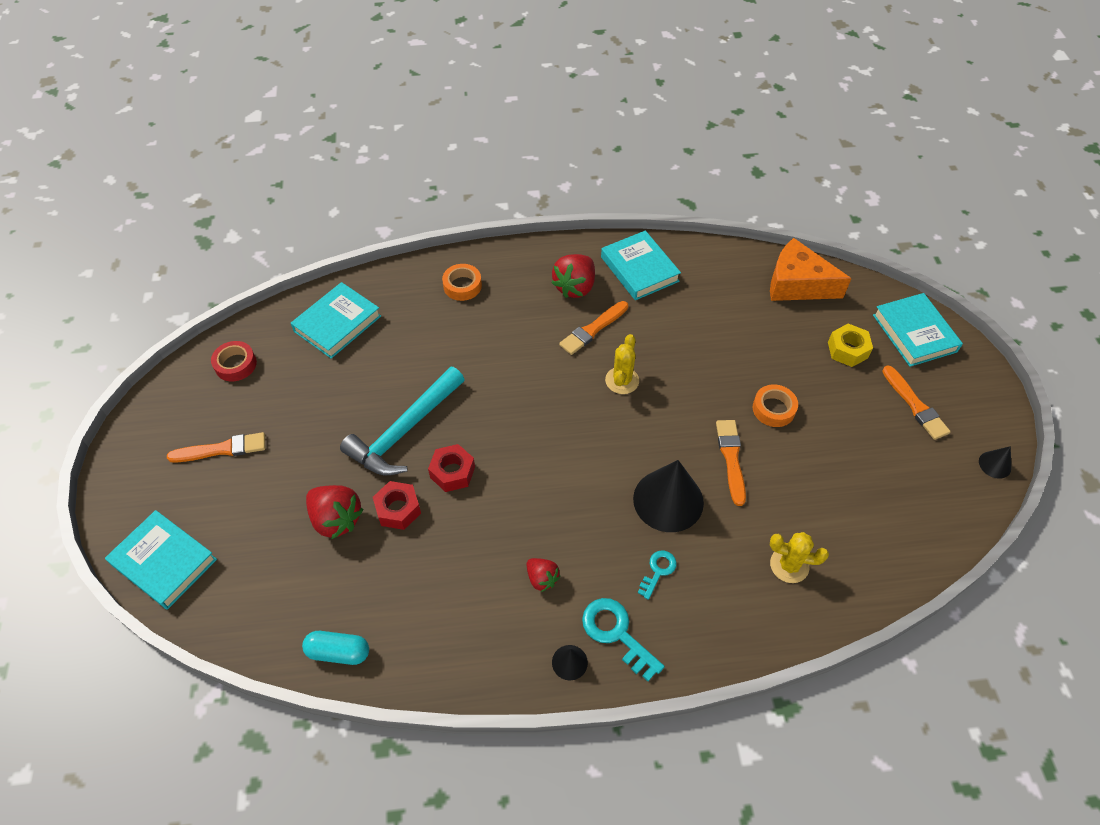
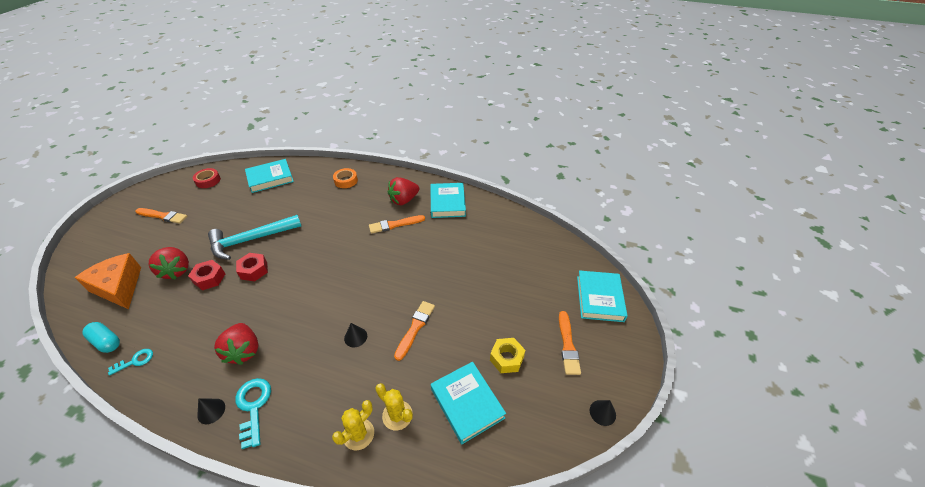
camera: 25 degrees right, 10 degrees down
(164, 562) = (84, 258): turquoise book -> turquoise book (467, 403)
(542, 578) = (244, 351): red strawberry -> red strawberry, size x1.71
(622, 380) = (387, 257): yellow cactus -> yellow cactus (358, 434)
(658, 571) = (312, 378): turquoise key -> turquoise key (135, 361)
(668, 500) = (355, 337): black cone -> black cone, size x0.46
(773, 409) = (466, 309): orange tape -> none
(797, 284) = (538, 242): orange cheese -> orange cheese (119, 287)
(847, 350) = (544, 292): yellow nut -> yellow nut (506, 358)

